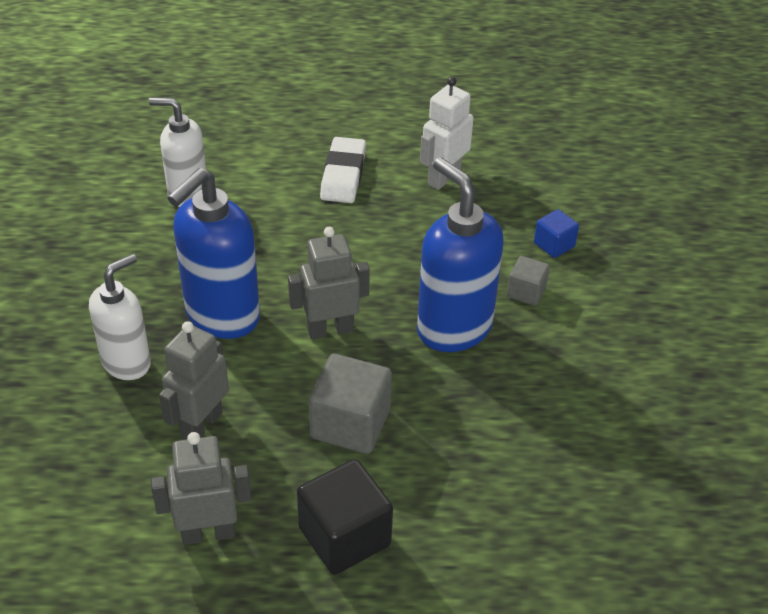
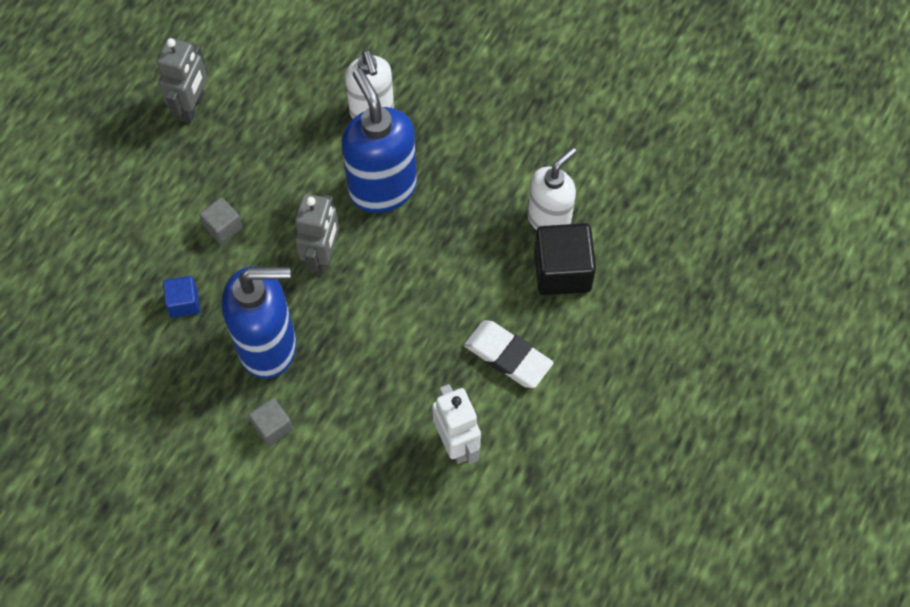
camera: 120 degrees right, 20 degrees up
(201, 425) = (283, 135): grey robot -> none
(344, 536) = (136, 181): black cube -> black cube (562, 271)
(350, 424) = (223, 227): grey cube -> grey cube, size x0.55
(554, 245) = (313, 487): blue cube -> blue cube (184, 303)

